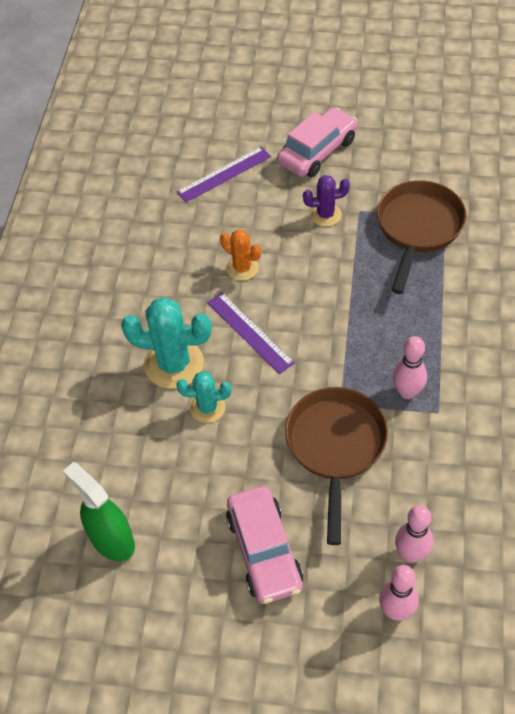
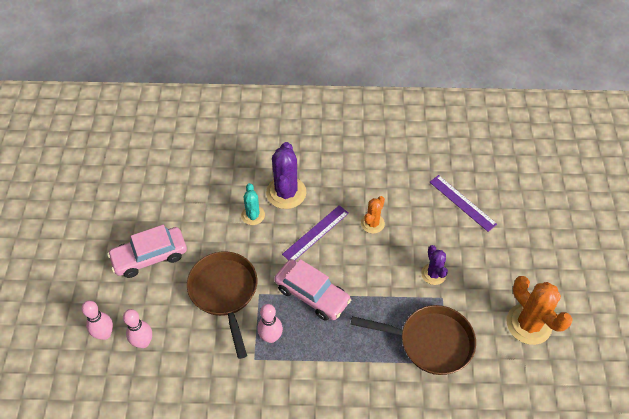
camera: 80 degrees right, 0 degrees up
(112, 540) = (160, 178): green spray bottle -> none
(174, 364) = (286, 193): turquoise cactus -> purple cactus
(317, 151) = (501, 264): pink car -> pink car (312, 294)
(335, 446) = (224, 292): brown pan -> brown pan turned 105 degrees counterclockwise
(397, 140) = (528, 324): none -> orange cactus

